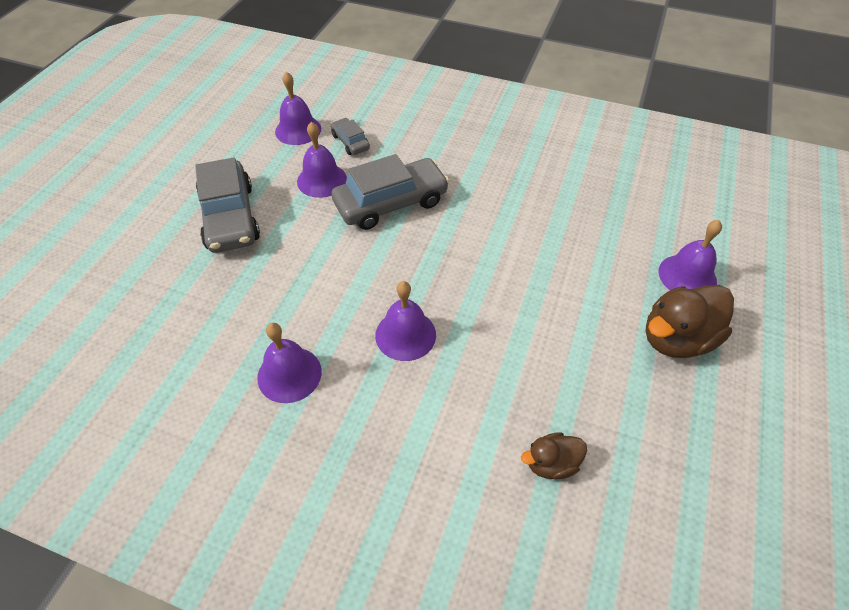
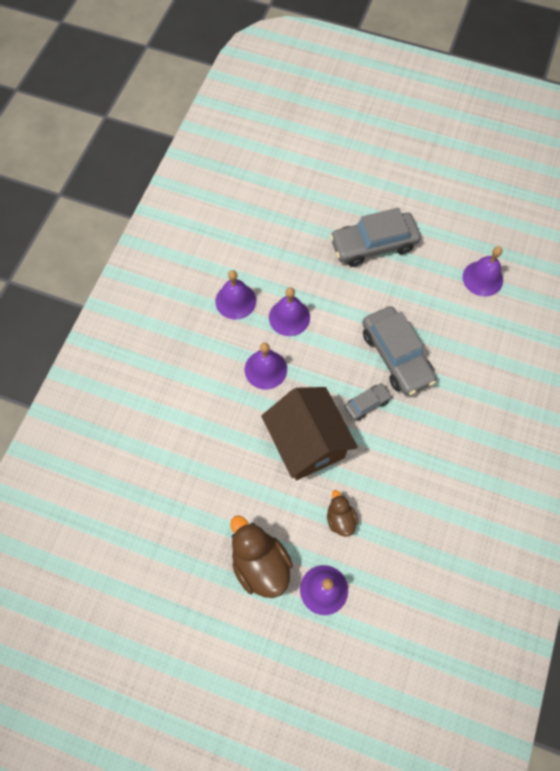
camera: 90 degrees right, 15 degrees up
(322, 180) = (420, 303): purple bell -> purple bell (289, 317)
(350, 142) = (471, 321): grey car -> grey car (367, 404)
(510, 289) = (307, 443): none -> brown house
(551, 463) = (166, 457): brown duck -> brown duck (340, 519)

